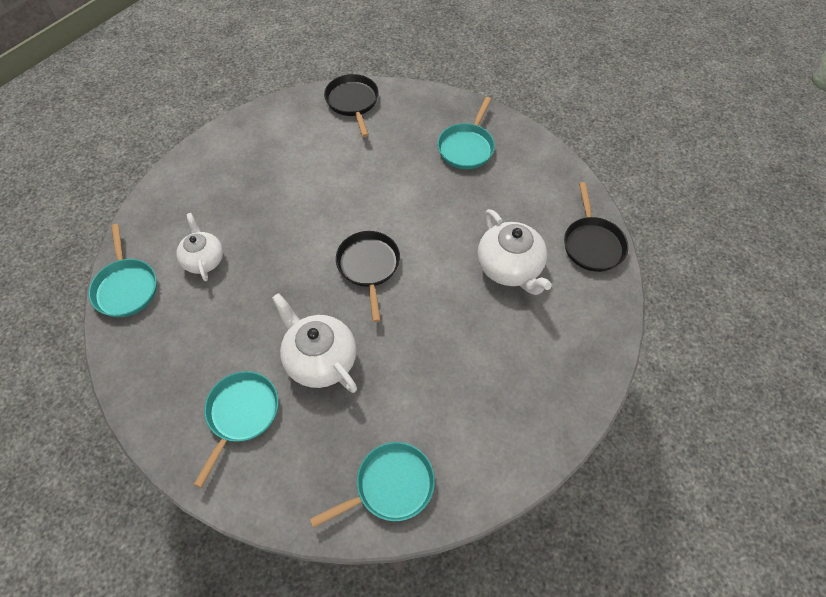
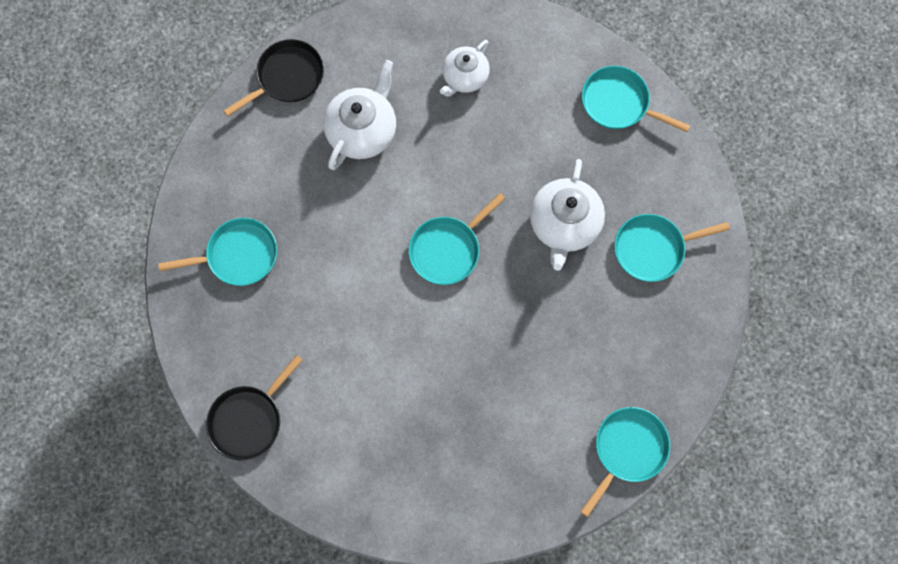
camera: 125 degrees left, 15 degrees up
(204, 259) = (549, 404): white teapot -> white teapot (464, 77)
(369, 266) = (448, 249): black pan -> turquoise pan

